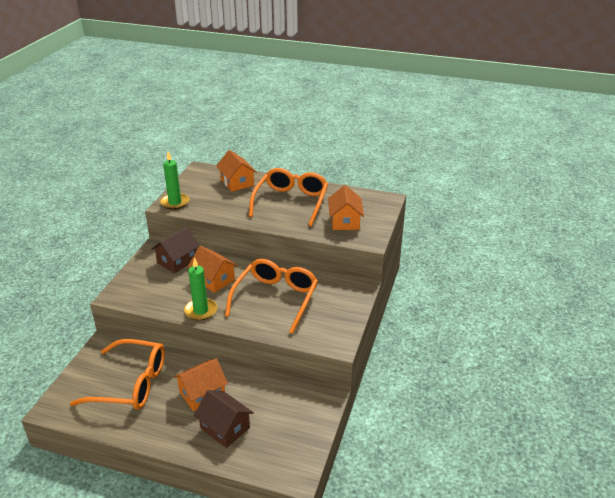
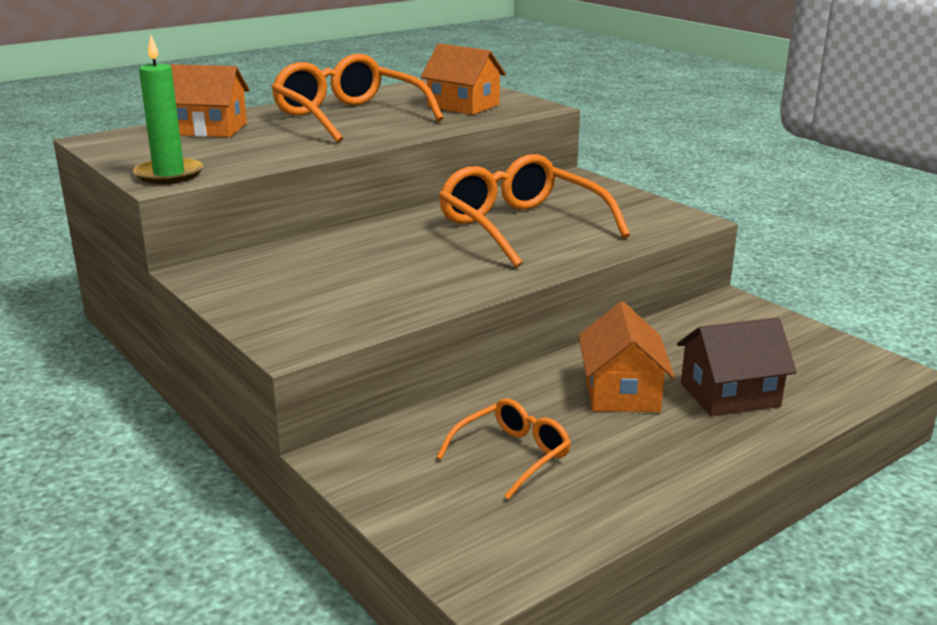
camera: 55 degrees left, 10 degrees down
(131, 384) = (512, 455): orange glasses -> orange glasses, size x0.53
(177, 261) = (282, 266): brown house -> none
(201, 311) = (469, 282): green candle -> none
(214, 279) = (394, 253): orange house -> none

